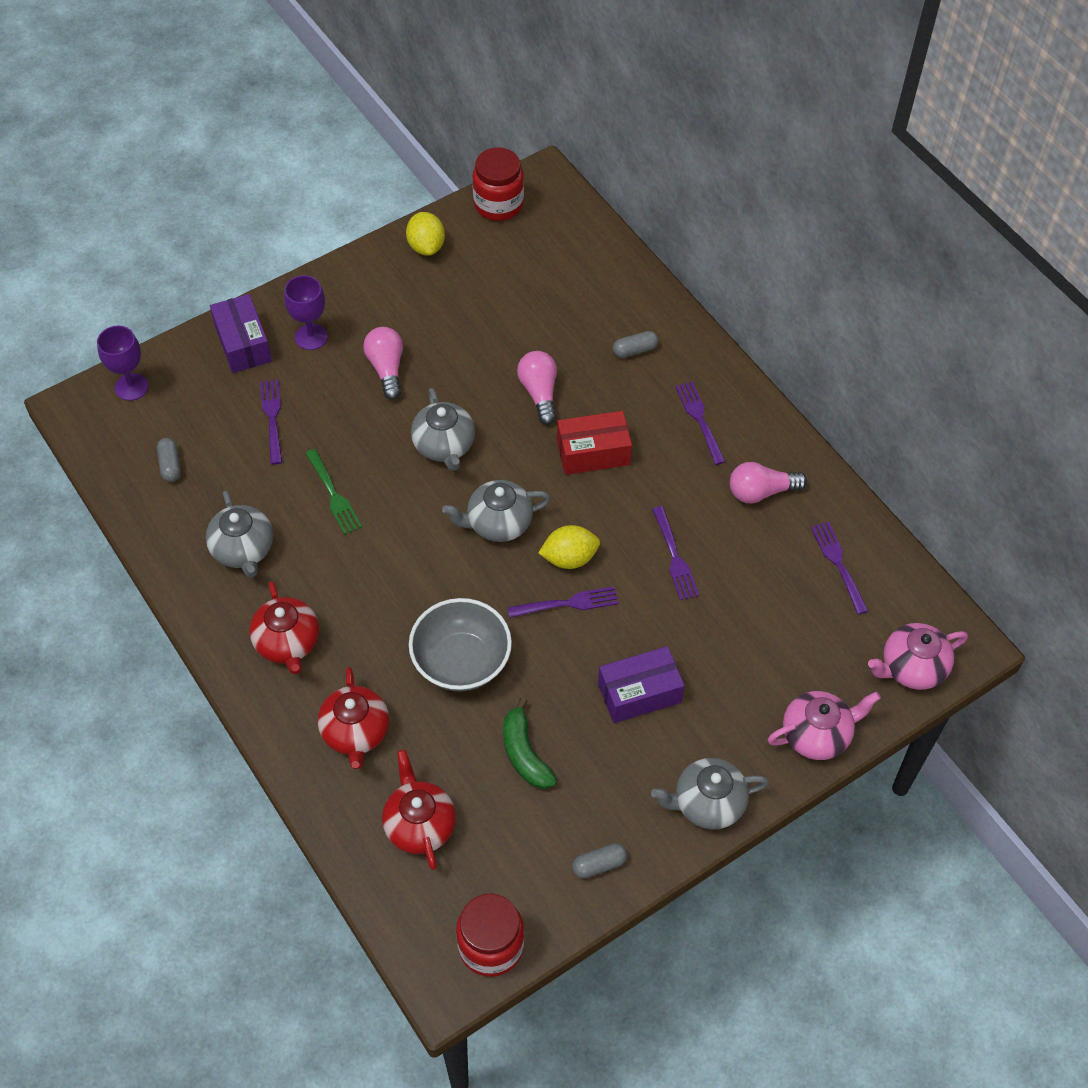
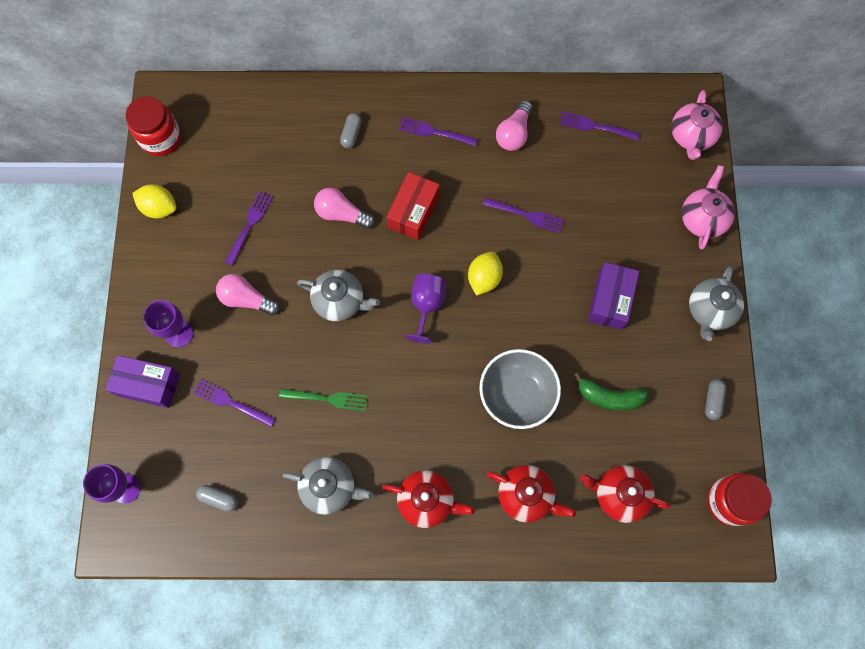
camera: 55 degrees left, 15 degrees up
(498, 523) = (426, 305): grey teapot -> purple goblet
(567, 604) = (517, 302): purple fork -> purple fork (249, 226)

